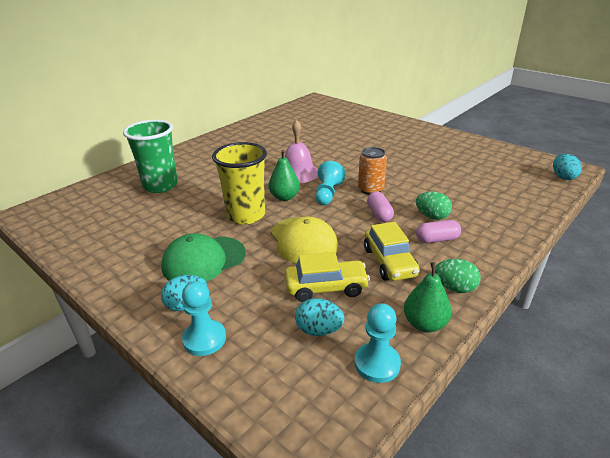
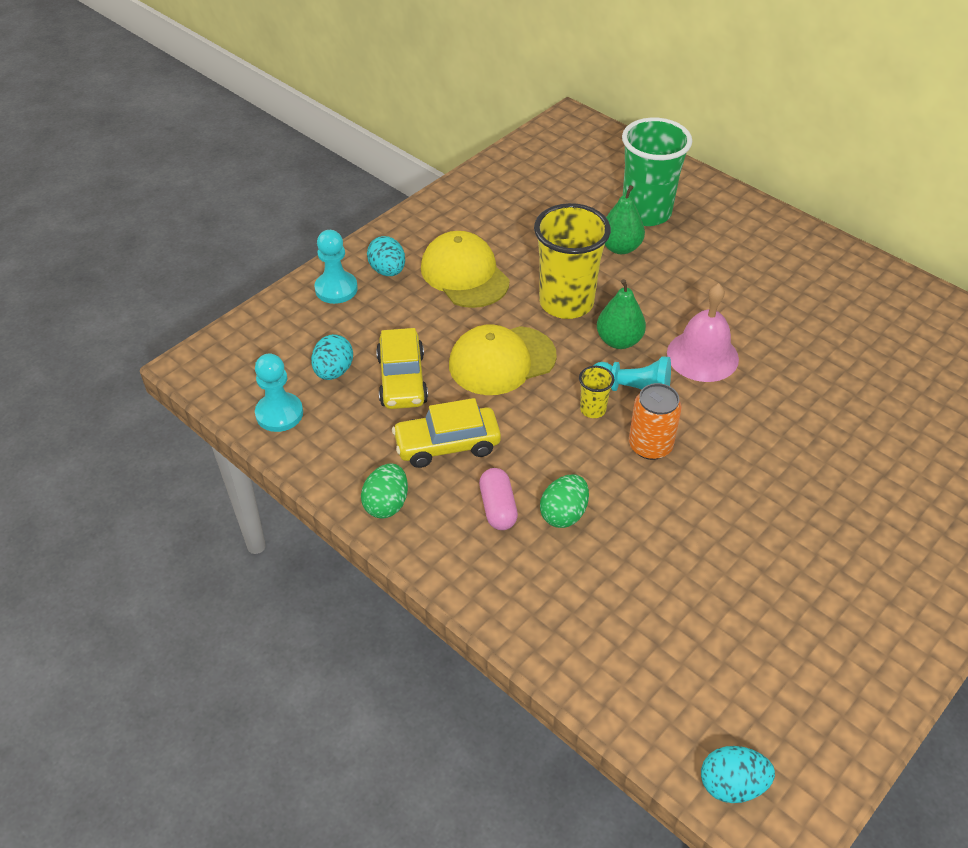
camera: 90 degrees right, 15 degrees up
(203, 260) = (464, 274): green cap -> yellow cap
(345, 206) = (593, 409): none -> yellow cup
(379, 214) = (570, 448): pink capsule -> none
(424, 324) = (328, 462): green pear -> green pear (620, 247)

